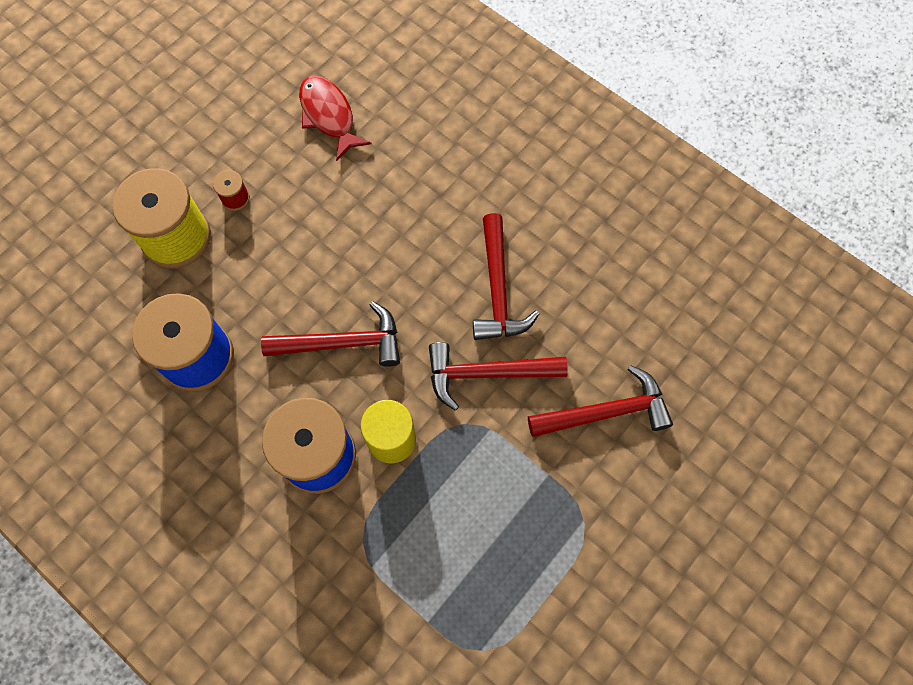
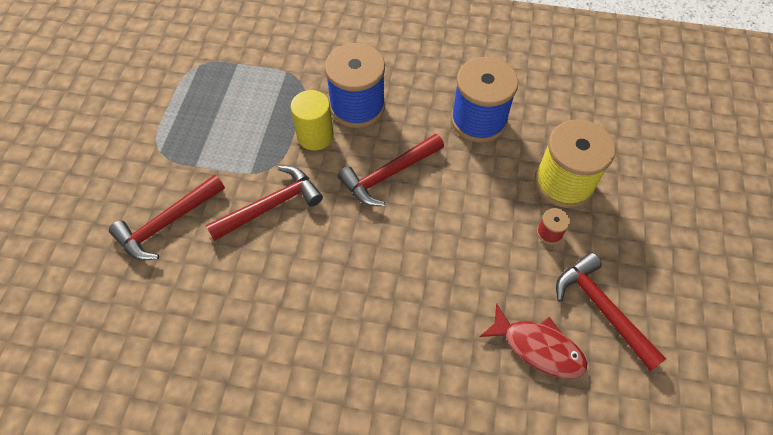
camera: 150 degrees right, 10 degrees down
(498, 290) = (294, 270): red hammer -> red hammer (601, 308)

